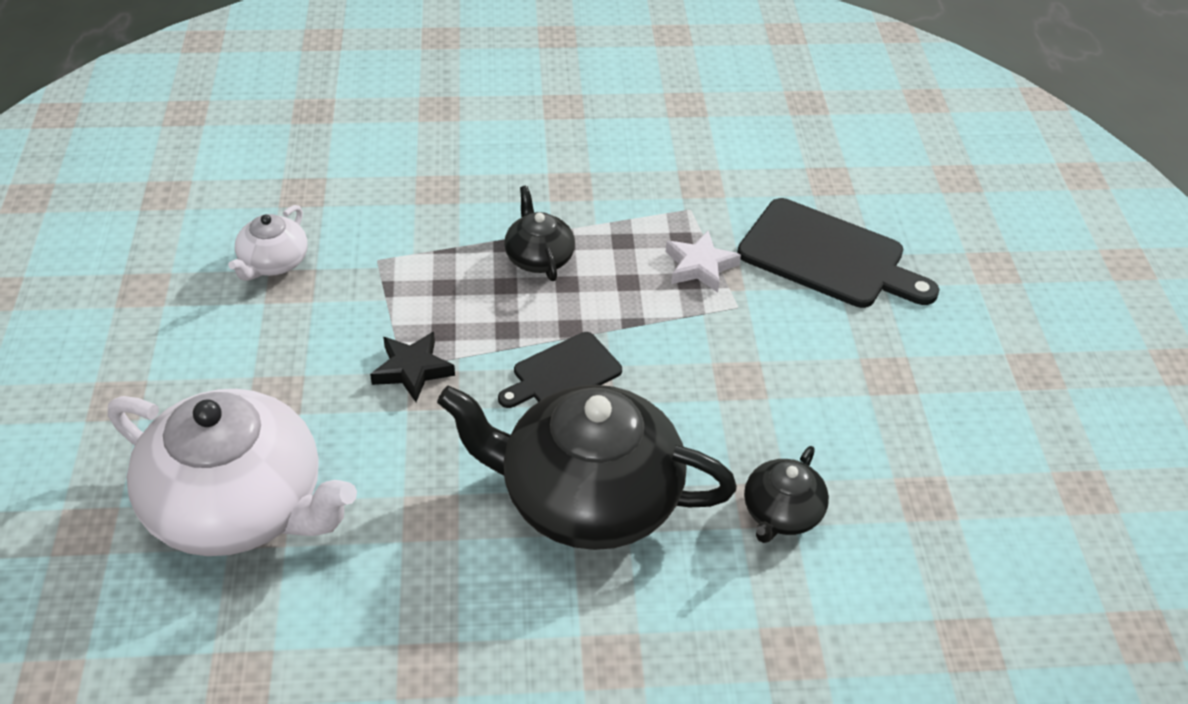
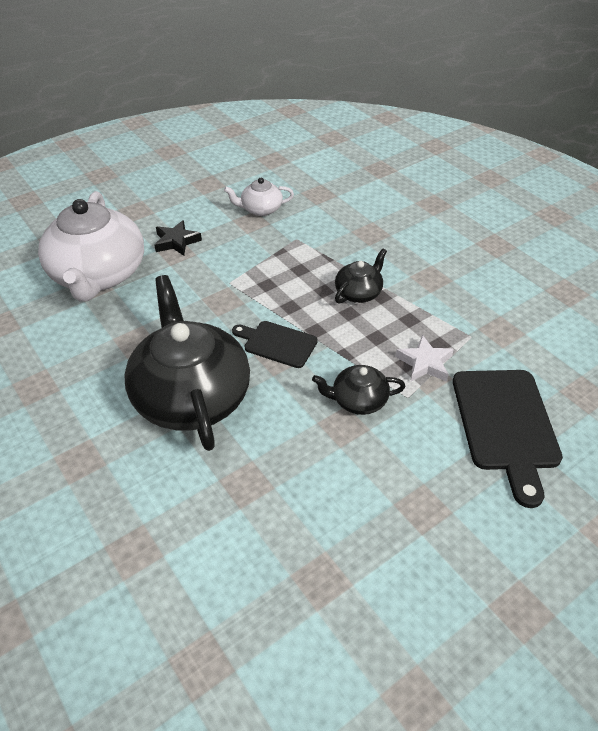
camera: 60 degrees right, 0 degrees up
(412, 370) = (230, 287): black star -> black star (176, 242)
(781, 513) = (245, 496): black teapot -> black teapot (358, 400)

